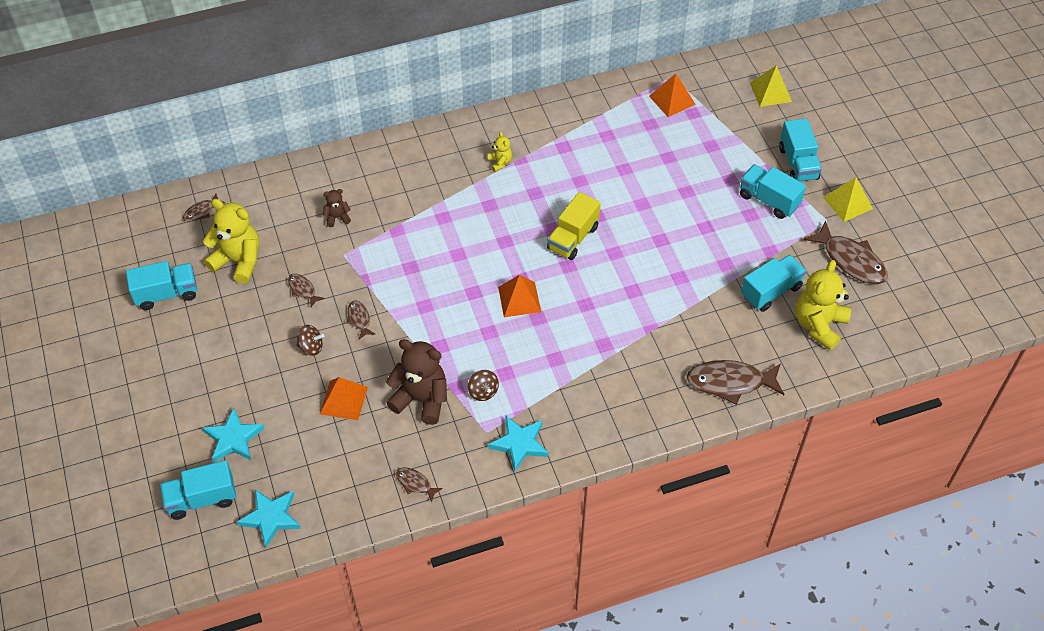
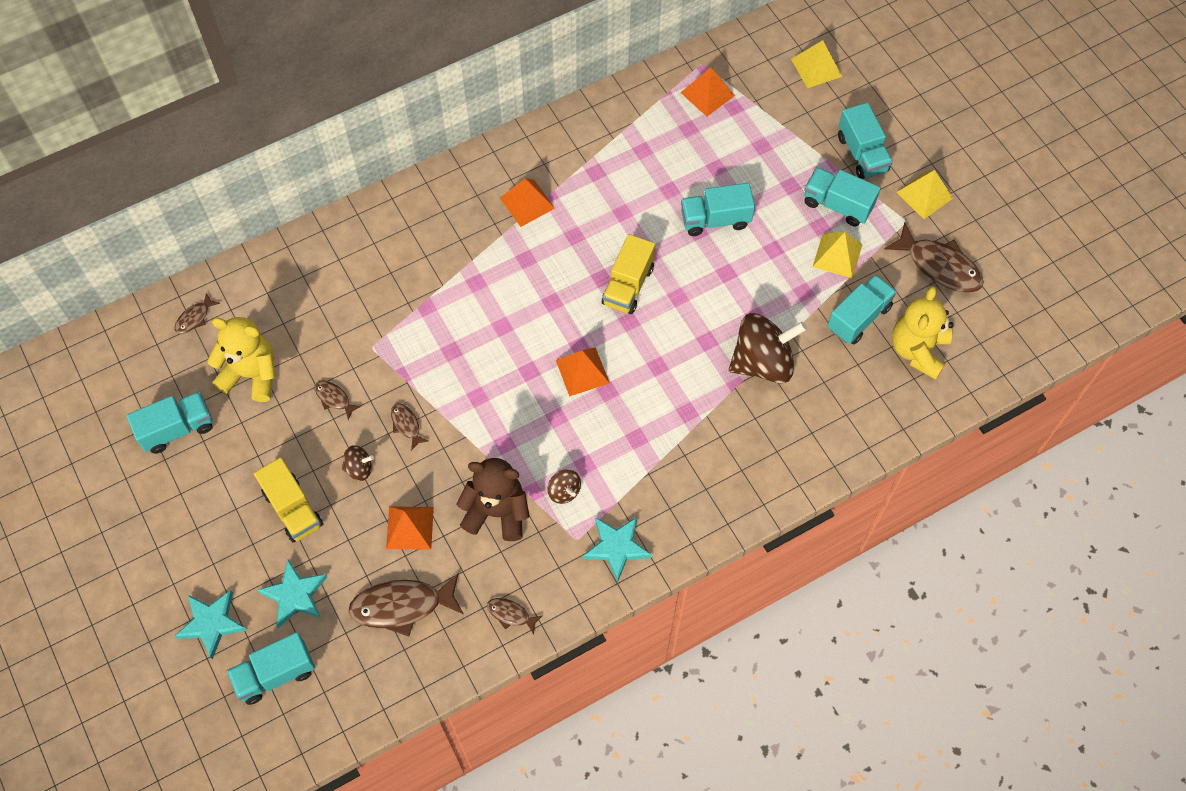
camera: 10 degrees left, 10 degrees up
(248, 370) = (293, 509): none -> yellow truck
(271, 518) = (358, 683): turquoise star -> turquoise star (212, 623)
(337, 217) = (354, 301): brown teddy bear -> none
(500, 162) = (527, 203): yellow teddy bear -> orange pyramid
(659, 197) = (715, 220): none -> turquoise truck
(678, 315) = (762, 362): none -> brown spinning top
(730, 382) = (833, 435): brown fish -> brown fish (402, 606)
(761, 239) = (837, 255): none -> yellow pyramid

